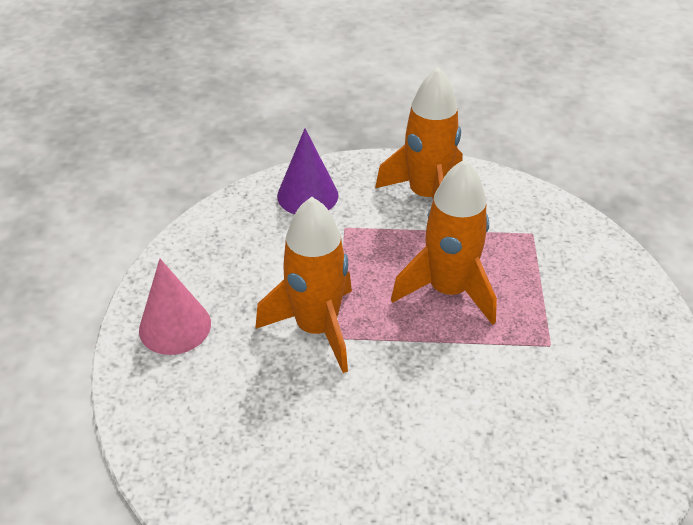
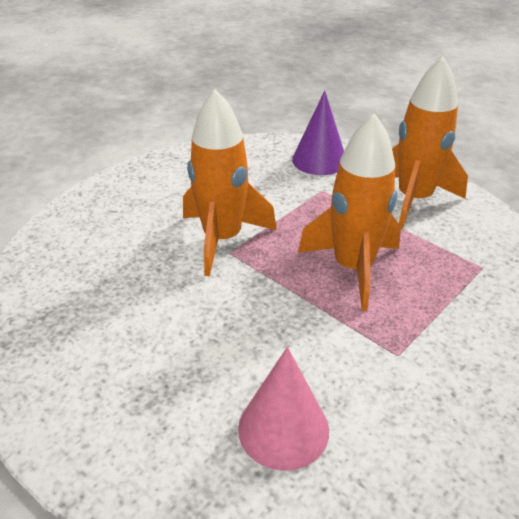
camera: 40 degrees right, 5 degrees down
(175, 326) = (137, 191): pink cone -> pink cone (283, 429)

